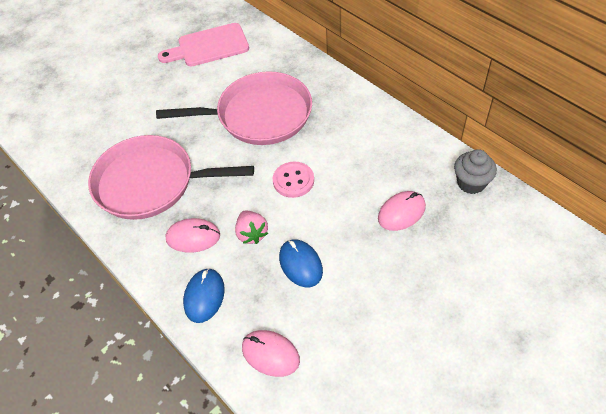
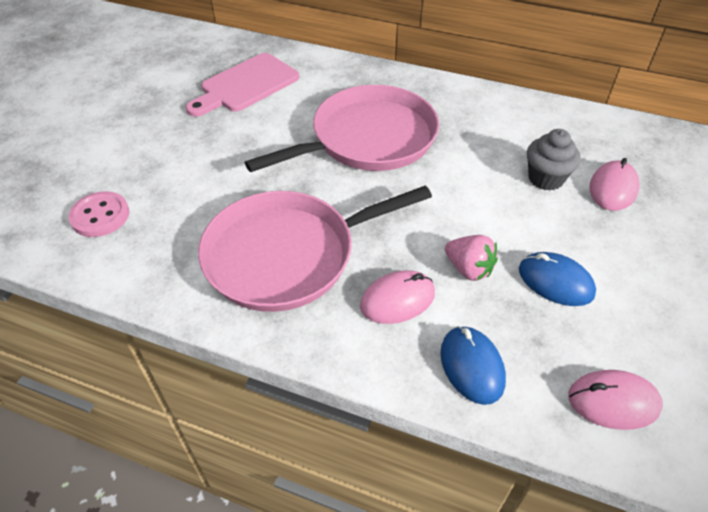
camera: 30 degrees left, 5 degrees down
(293, 180) = (467, 194): pink button -> pink button (100, 216)
(471, 183) = (652, 138): grey cupcake -> grey cupcake (545, 178)

